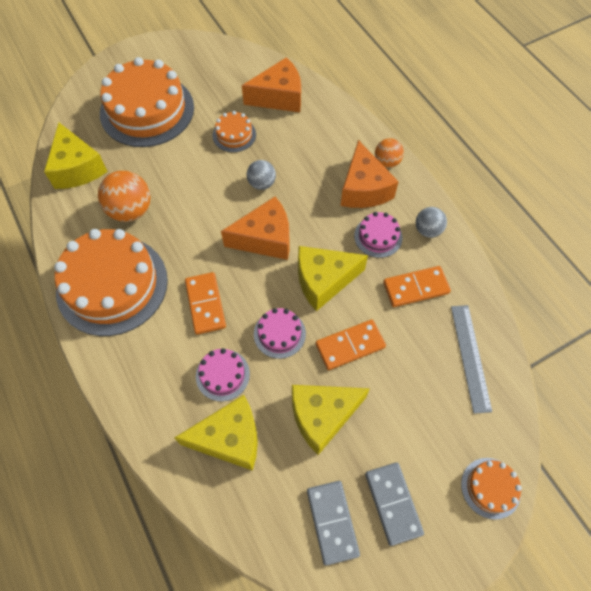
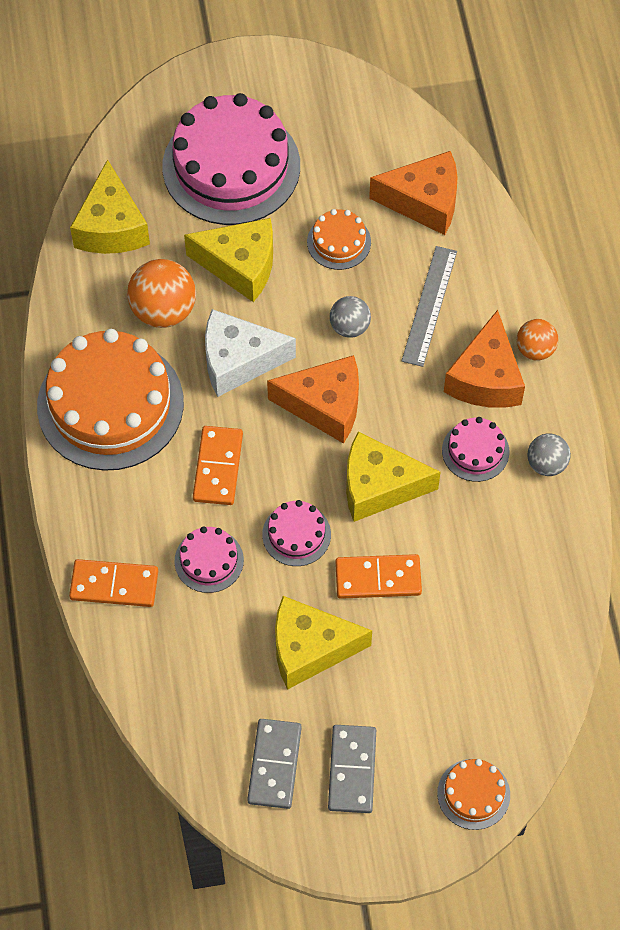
camera: 20 degrees right, 0 degrees up
(147, 110) = (231, 166): orange cake -> pink cake
(194, 227) = (238, 361): none -> white cheese
(230, 438) = (191, 636): yellow cheese -> yellow cheese (240, 266)
(416, 288) = (494, 534): orange domino -> orange domino (114, 585)
(470, 357) = (522, 642): grey ruler -> grey ruler (429, 305)

